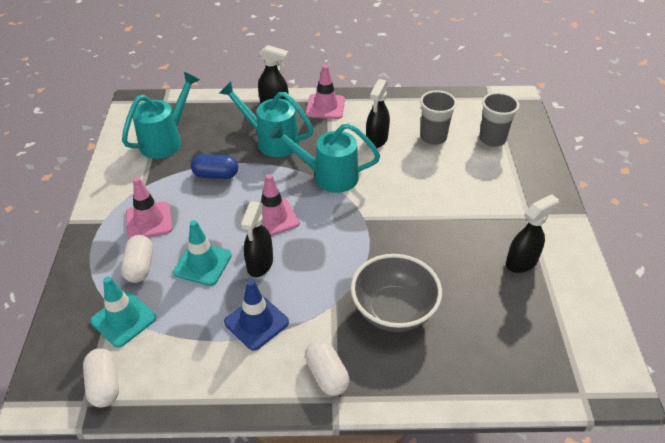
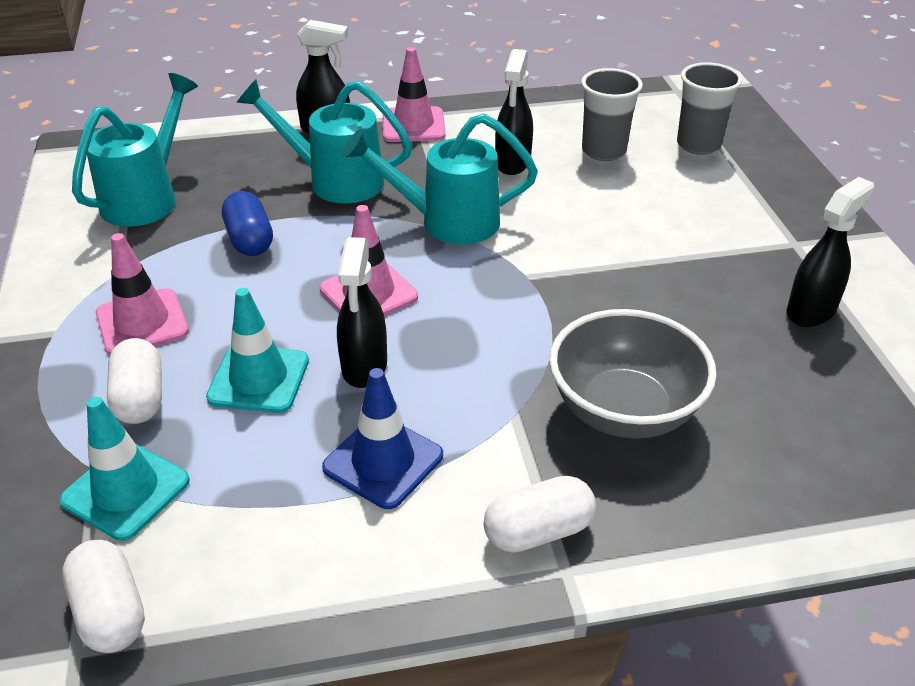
camera: 10 degrees left, 5 degrees down
(216, 175) = (249, 240): blue capsule -> blue capsule turned 75 degrees clockwise
(327, 375) = (538, 531): white capsule -> white capsule turned 75 degrees counterclockwise

